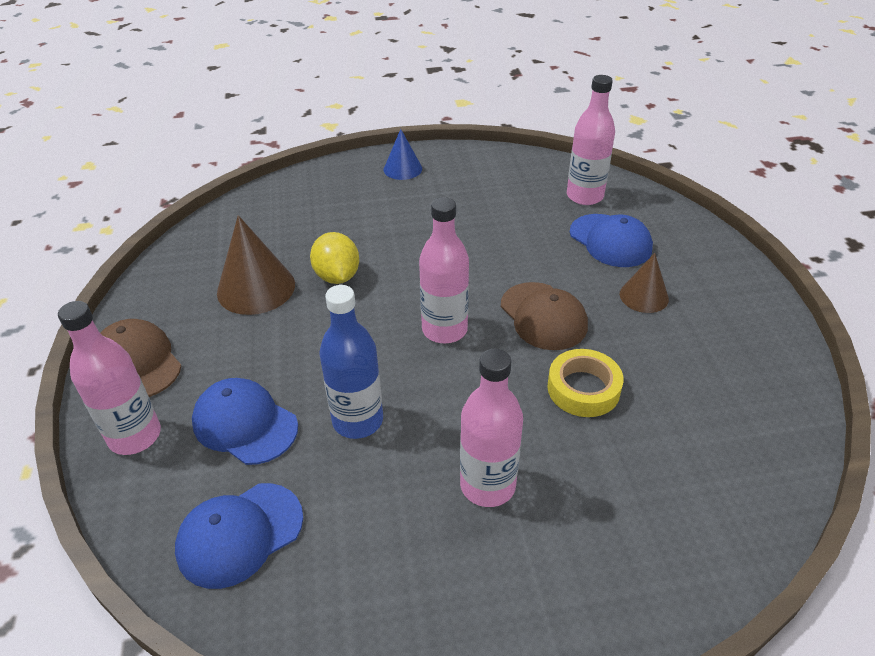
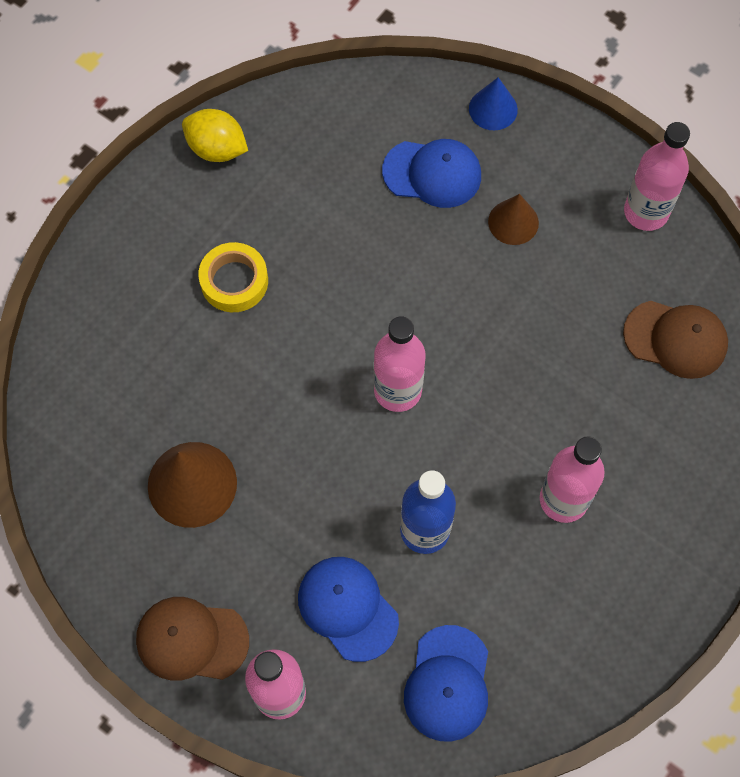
camera: 45 degrees left, 25 degrees up
(245, 424) = (347, 608): blue cap -> blue cap turned 60 degrees clockwise
(337, 276) = (247, 410): yellow lemon -> yellow lemon (217, 149)
(402, 169) = (149, 223): blue cone -> blue cone (493, 109)
(543, 316) = (458, 310): brown cap -> brown cap (675, 339)
(583, 389) = (550, 359): yellow tape -> yellow tape (234, 281)
(584, 196) = (359, 128): pink bottle -> pink bottle (646, 212)

